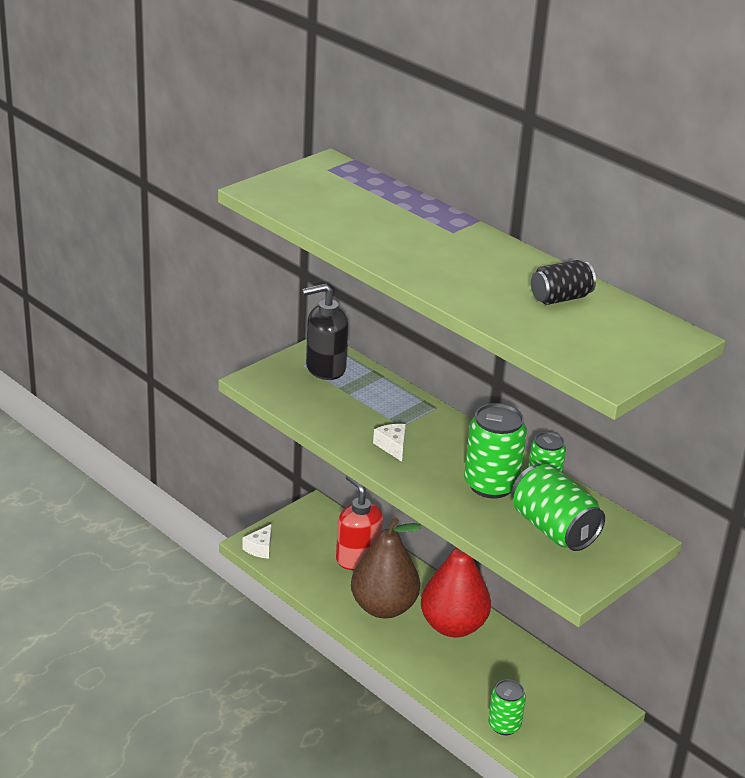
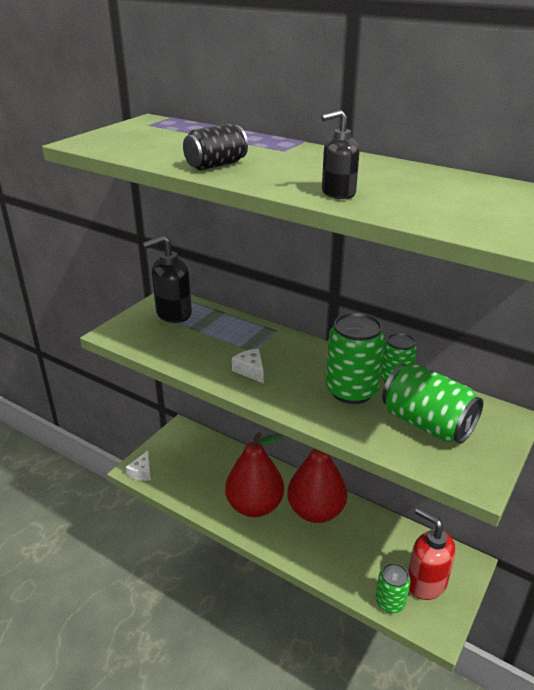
camera: 10 degrees left, 0 degrees up
(357, 558) = (223, 465): red soap dispenser -> red soap dispenser (426, 582)
(383, 607) = (254, 506): brown pear -> red pear
(475, 298) = (338, 193): none -> black soap dispenser
(560, 298) = (423, 184): black can -> black can (216, 165)

